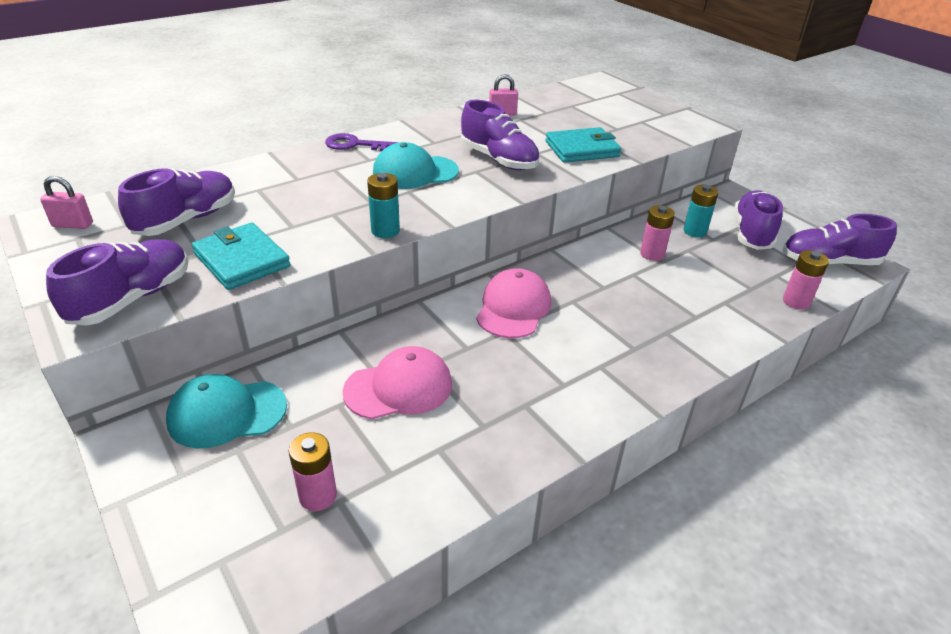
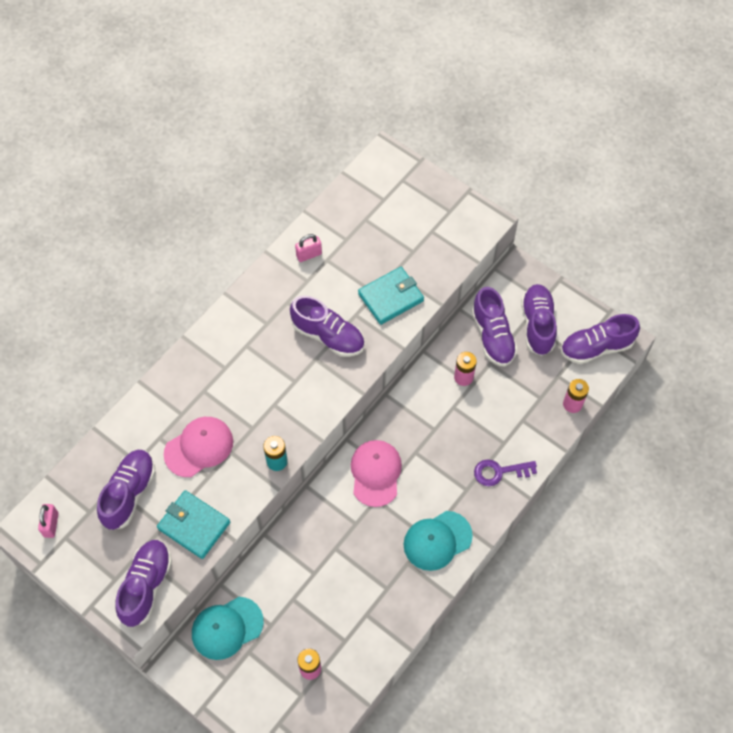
camera: 15 degrees left, 25 degrees up
(72, 225) = (51, 525): pink padlock -> pink padlock turned 75 degrees counterclockwise
(355, 145) = (204, 348): purple key -> purple key (499, 472)
(399, 388) = (324, 574): pink cap -> pink cap (199, 447)
(415, 172) = (268, 376): turquoise cap -> turquoise cap (437, 540)
(694, 231) = (492, 336): turquoise battery -> purple shoe

